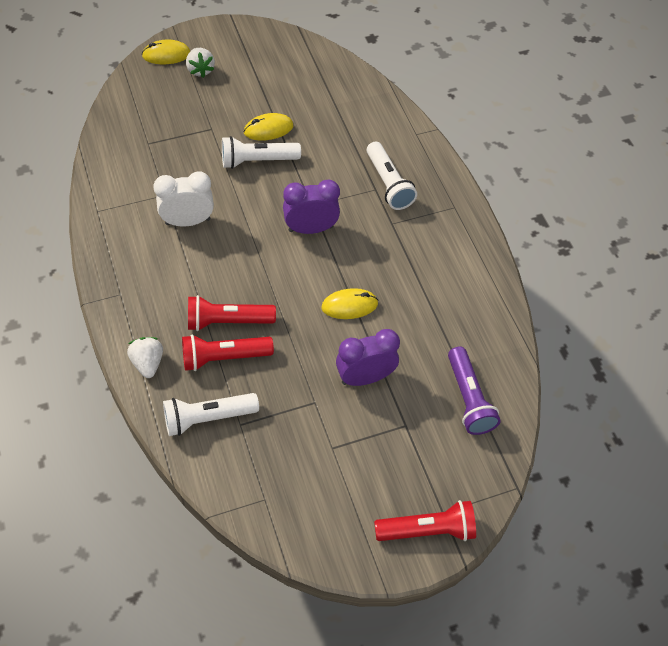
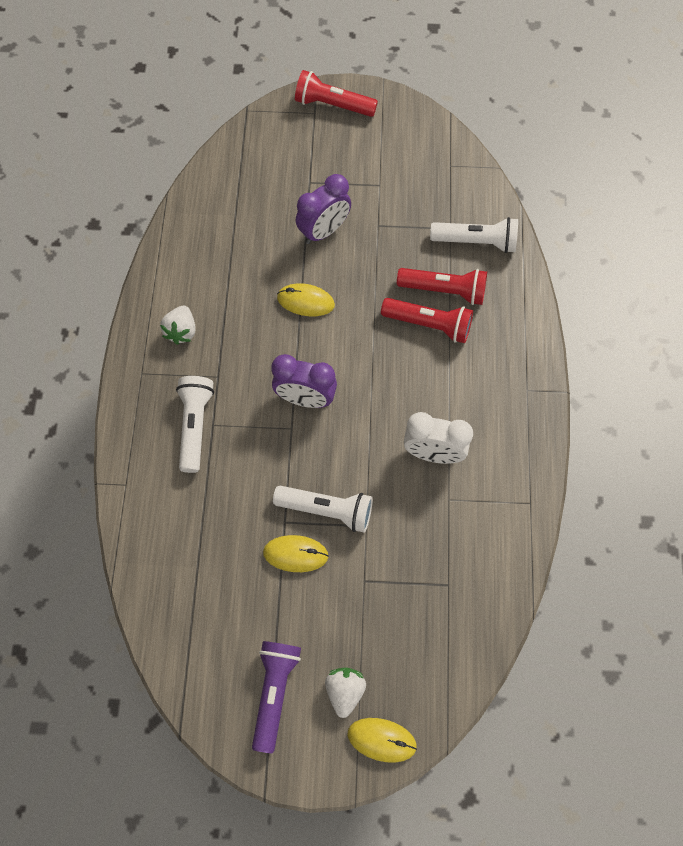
camera: 155 degrees left, 10 degrees up
(148, 363) = (516, 309): white strawberry -> white strawberry (181, 331)
(365, 377) = (324, 231): purple clock -> purple clock turned 45 degrees counterclockwise
(468, 399) = (244, 185): purple flashlight -> purple flashlight (275, 692)

